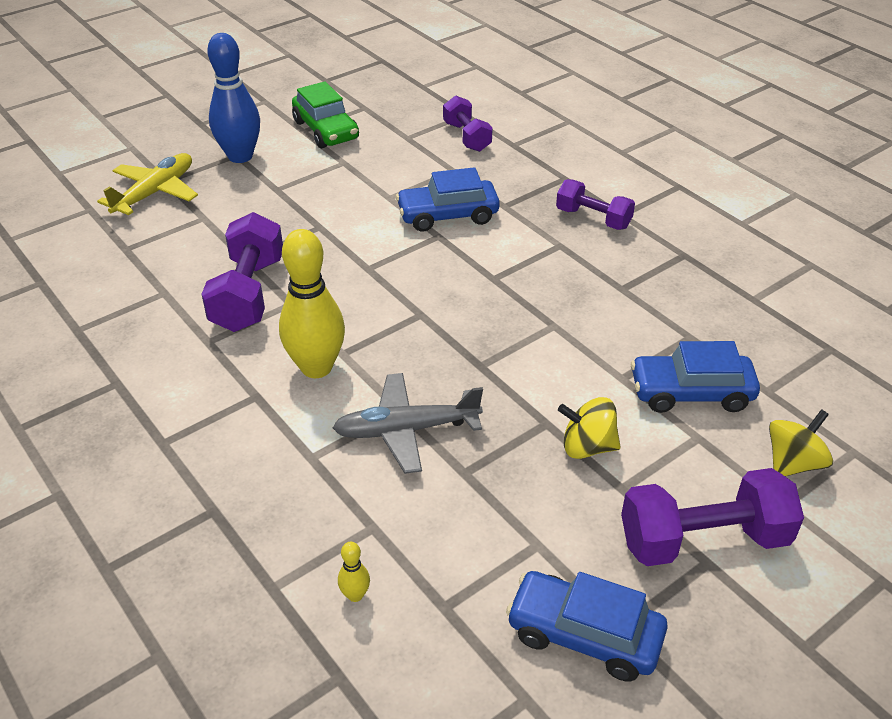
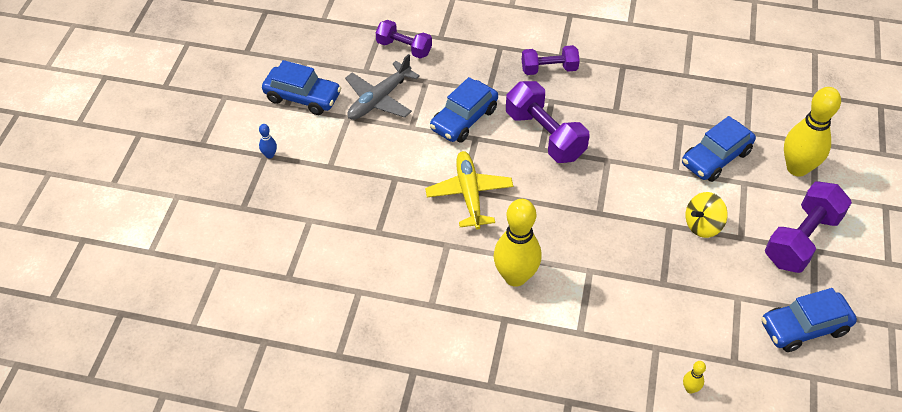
camera: 40 degrees left, 10 degrees up
(154, 193) = (248, 222): yellow plane -> yellow plane (469, 194)
(240, 156) = (270, 155): blue bowling pin -> blue bowling pin, size x0.41
(248, 294) = (413, 256): purple dumbbell -> purple dumbbell (544, 135)
(326, 130) = (303, 97): green car -> blue car
(407, 430) = (608, 280): grey plane -> grey plane (379, 99)
(793, 463) = (797, 168): yellow spinning top -> yellow bowling pin

